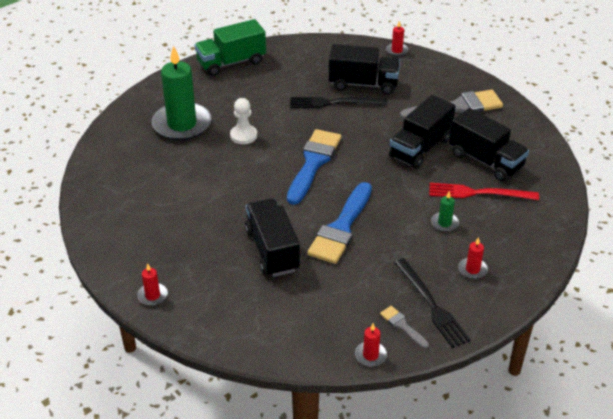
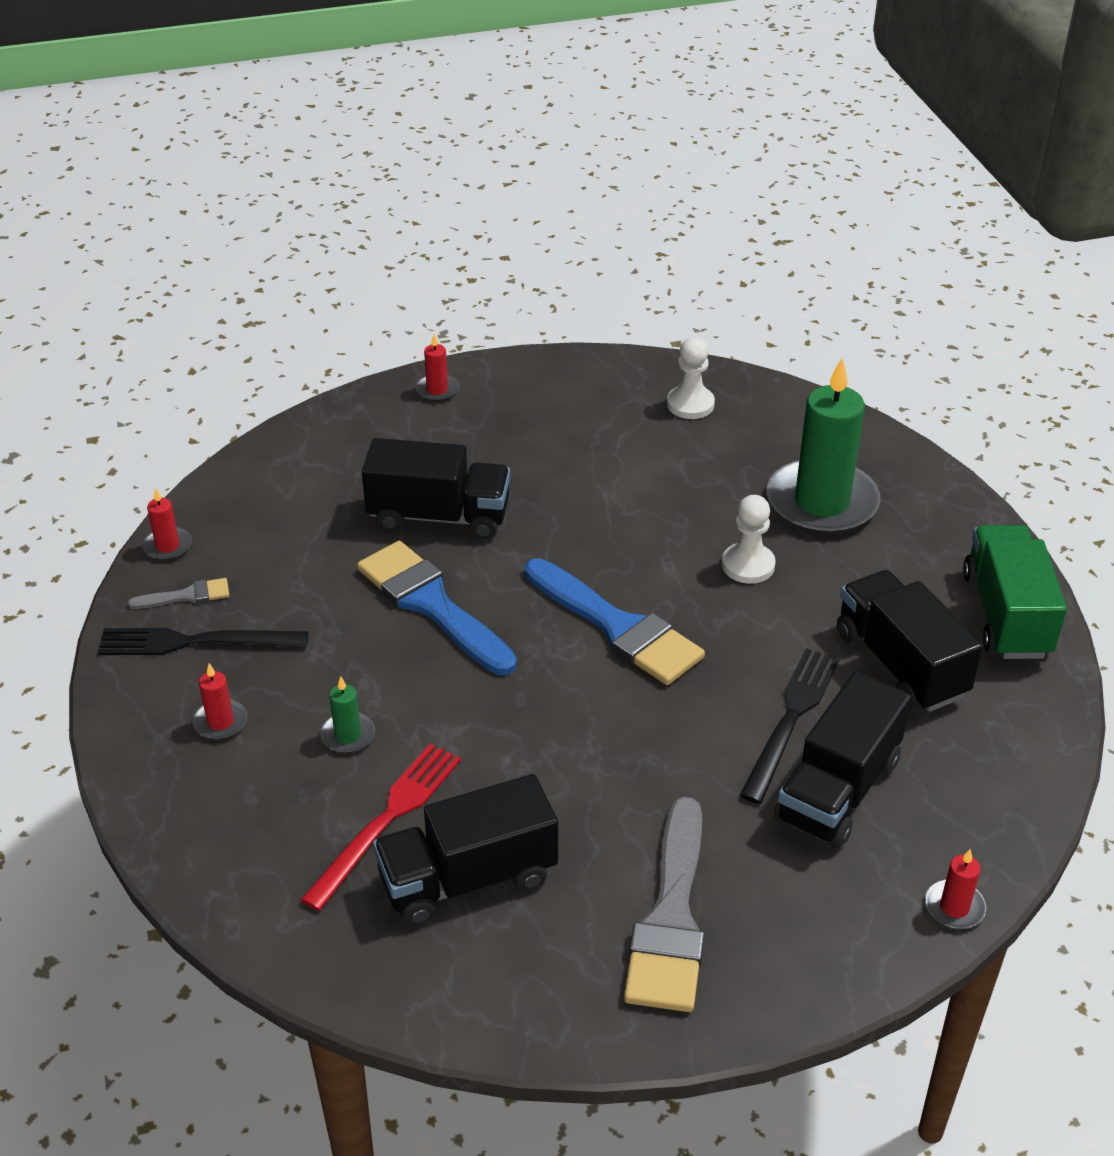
camera: 115 degrees right, 0 degrees up
(118, 187) = (690, 404): none -> white pawn
(420, 148) = (570, 792): black truck -> black truck (900, 664)

